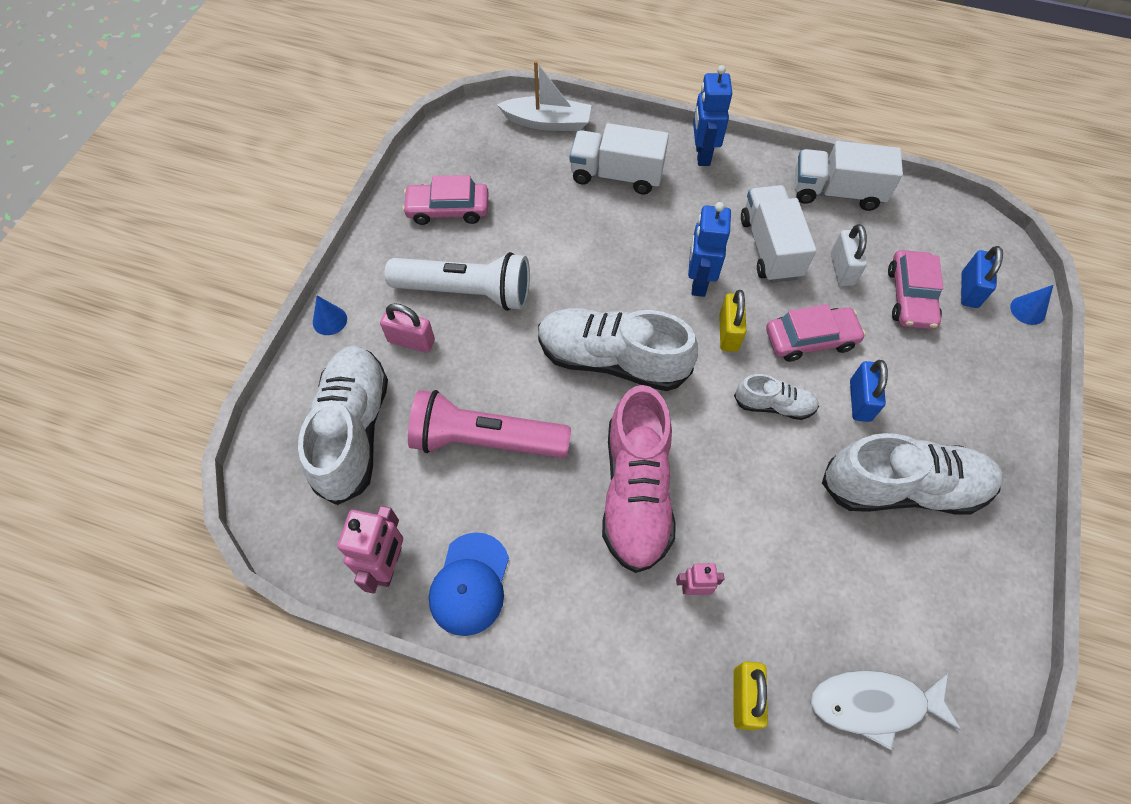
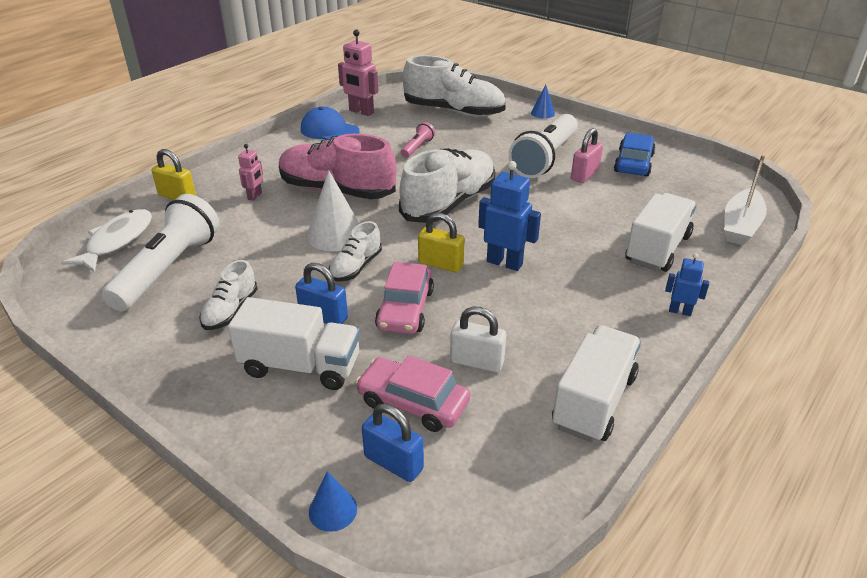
camera: 110 degrees right, 25 degrees down
(411, 341) = (511, 135): pink padlock -> pink padlock (584, 175)
(448, 209) = (633, 163): pink car -> blue car
(485, 440) = (417, 147): pink flashlight -> pink flashlight, size x0.45
(702, 154) = (680, 311): blue robot -> blue robot, size x0.57
(729, 451) = (335, 234): none -> white cone
(770, 248) = (527, 319): white truck -> white truck (300, 366)
(882, 597) = (168, 269): none -> white flashlight
(902, 488) = (230, 311): white shoe -> white shoe, size x0.51

